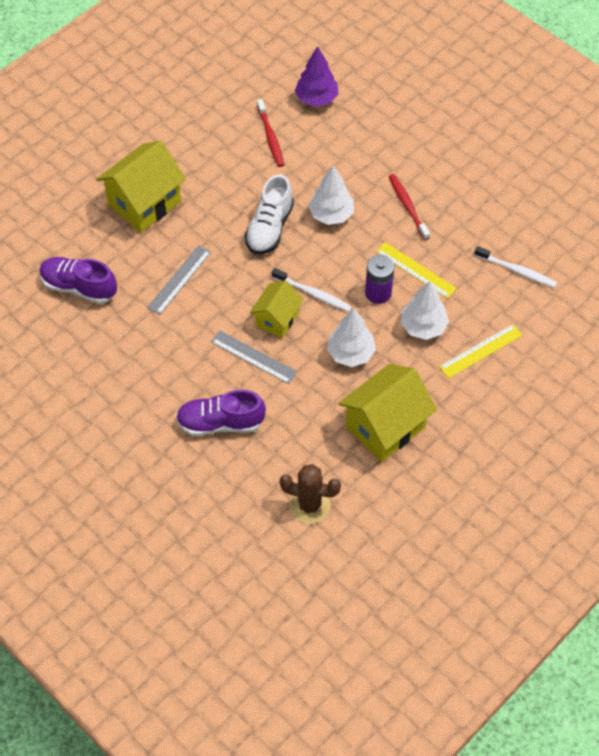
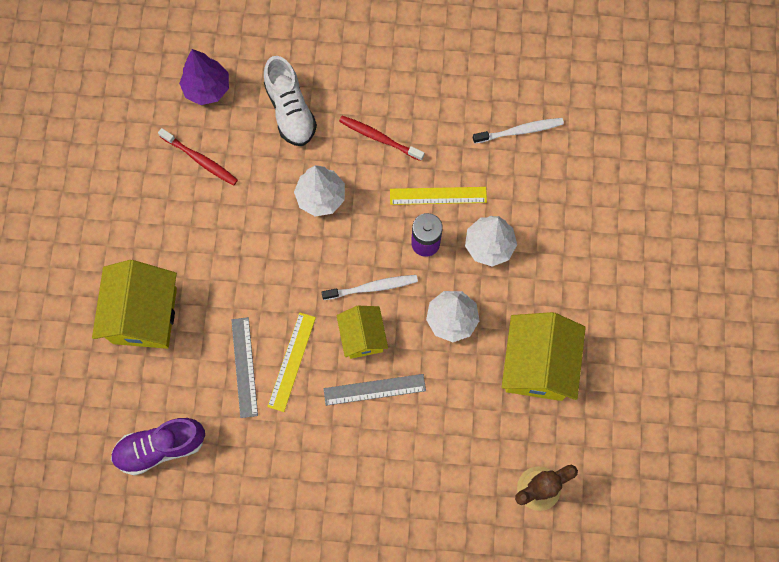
camera: 40 degrees left, 15 degrees up
(220, 423) = (401, 475): purple shoe -> none
(269, 228) = (279, 252): white shoe -> white shoe (290, 111)
(480, 351) = (553, 231): yellow ruler -> yellow ruler (291, 361)

